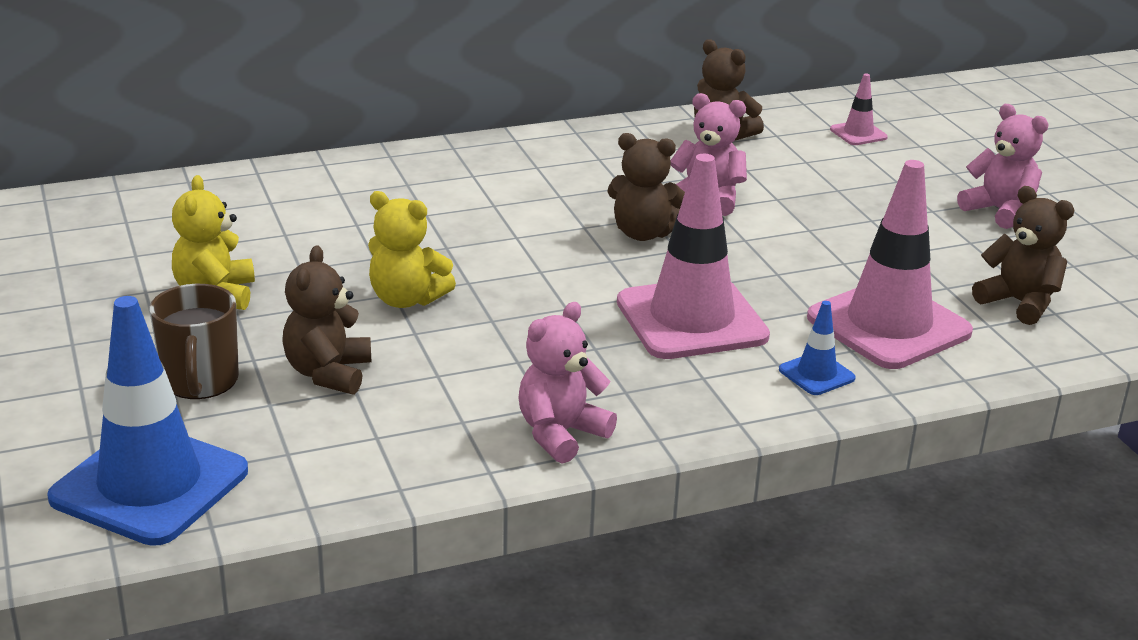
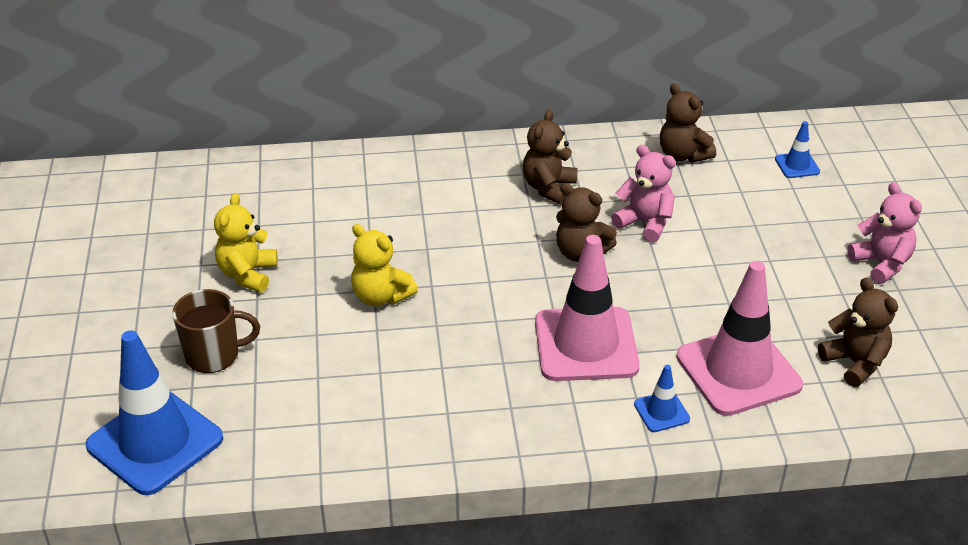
camera: 15 degrees right, 10 degrees up
(200, 382) = (214, 355): brown mug -> brown mug turned 105 degrees counterclockwise
(328, 373) = (303, 359): brown teddy bear -> brown teddy bear (549, 188)
(560, 434) = (449, 440): pink teddy bear -> none
(858, 133) = (797, 165): pink traffic cone -> blue traffic cone

